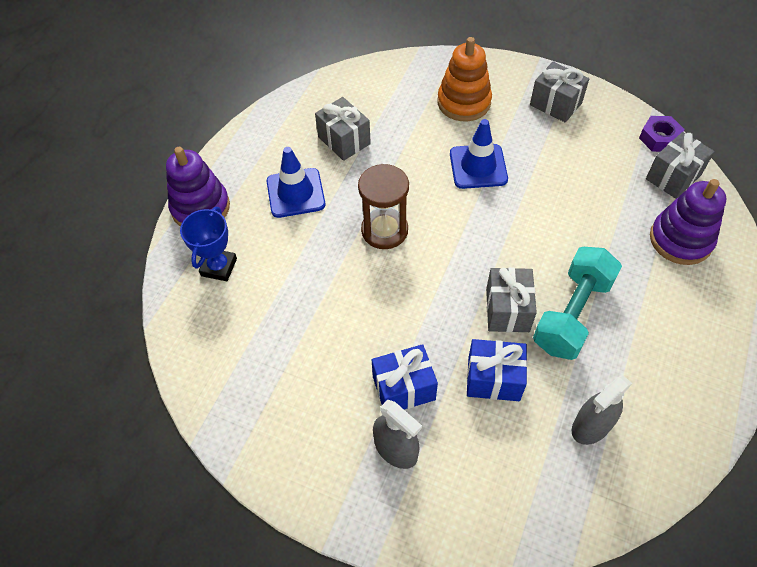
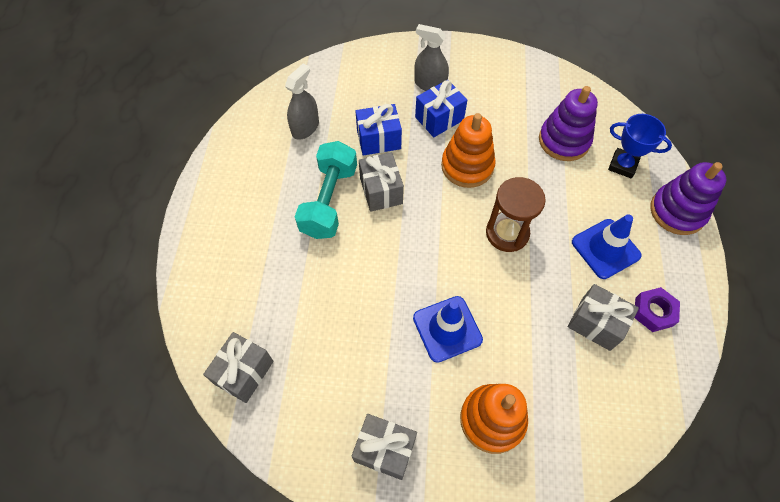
camera: 160 degrees right, 5 degrees up
(219, 267) = (622, 165): blue trophy -> blue trophy turned 60 degrees counterclockwise
(395, 313) = (467, 166): none -> orange stacking toy
(659, 138) = (259, 427): purple nut -> purple nut (653, 312)
(680, 240) = (238, 296): purple stacking toy -> purple stacking toy (564, 140)

